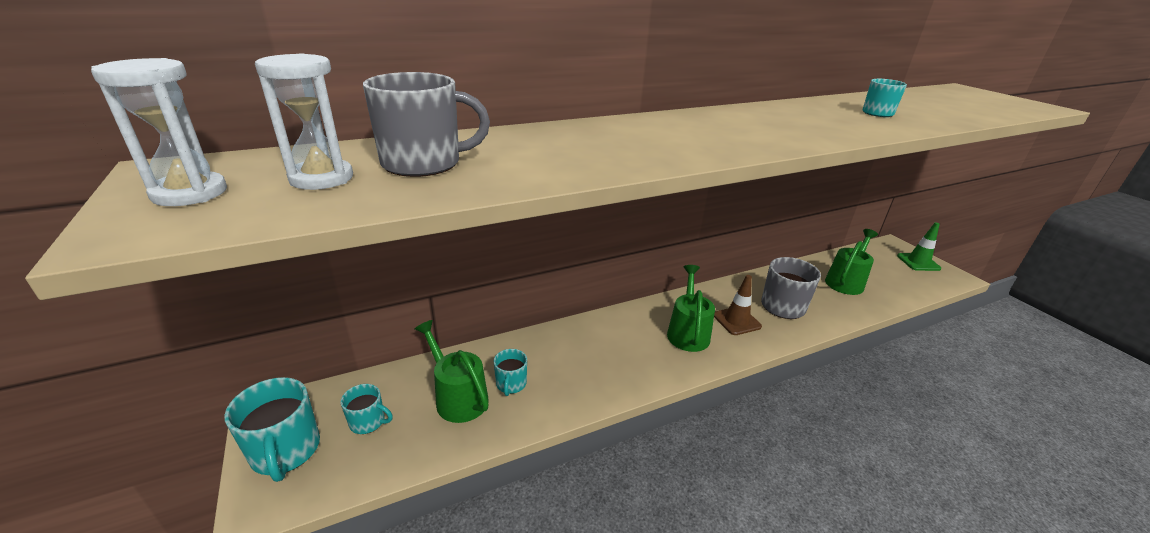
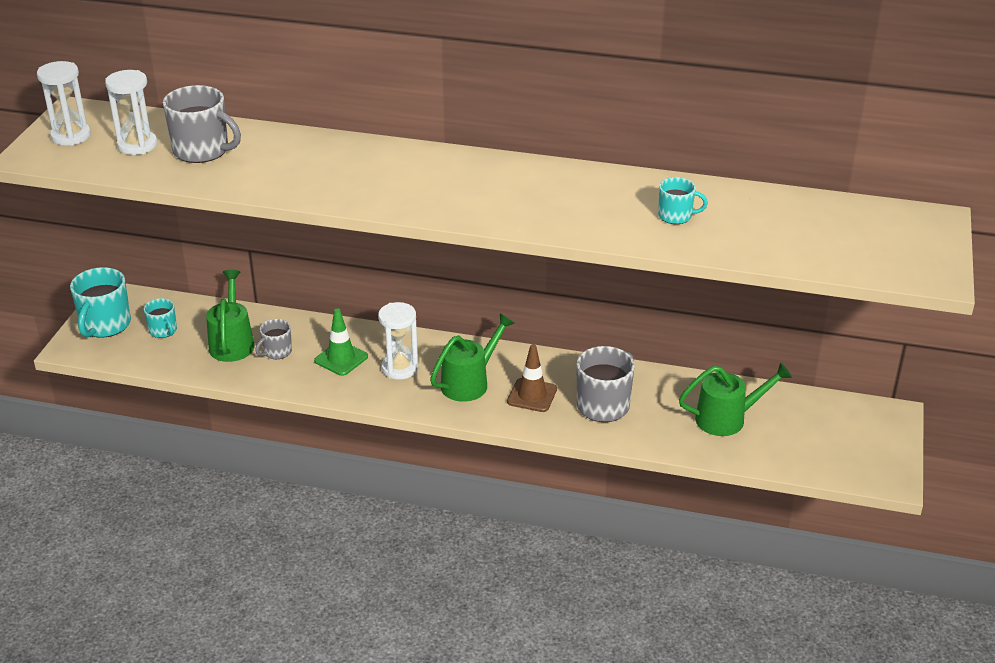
camera: 40 degrees right, 5 degrees up
(511, 384) = (276, 352): turquoise mug -> grey mug
(627, 346) = (400, 368): none -> white hourglass
(918, 262) = (876, 444): green traffic cone -> green traffic cone (341, 359)

